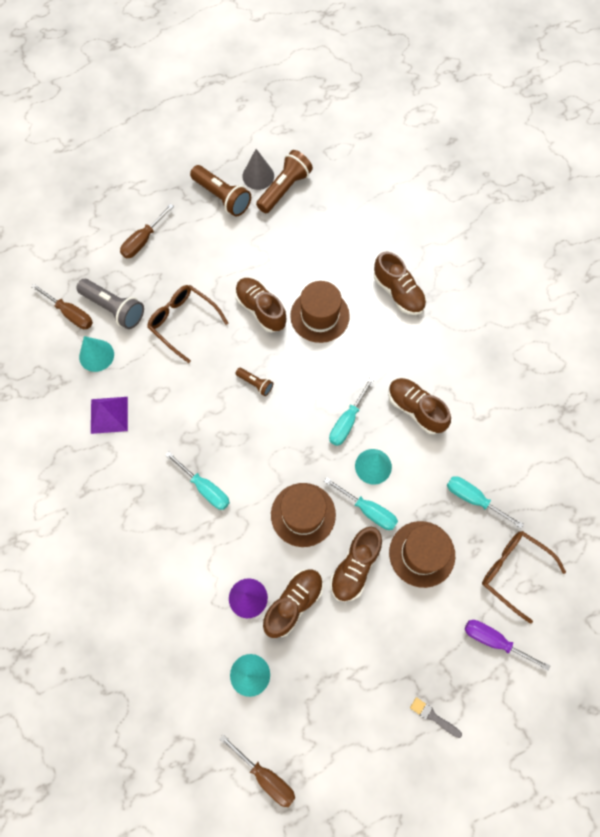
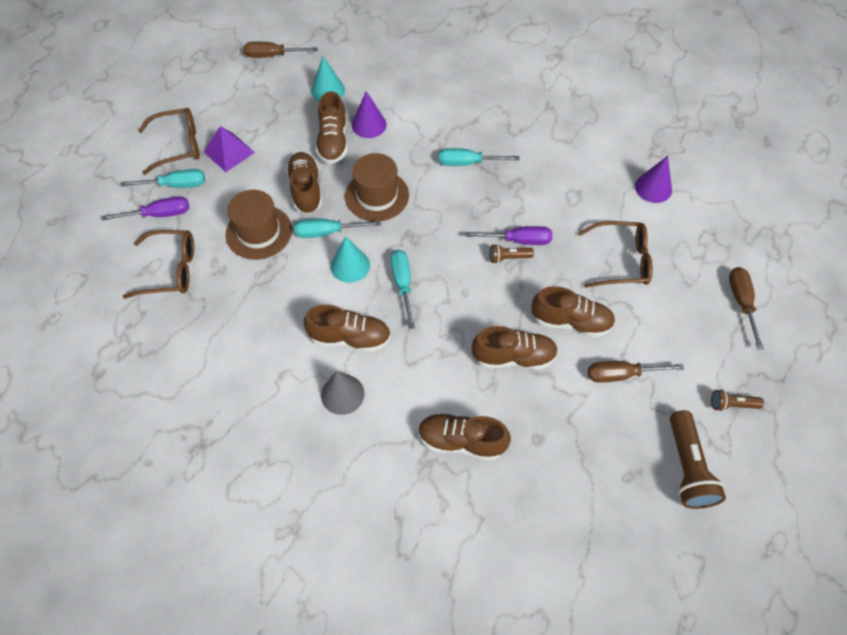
camera: 140 degrees right, 10 degrees down
(70, 313) = (713, 201): brown screwdriver -> brown screwdriver (621, 374)
(96, 355) = (653, 188): turquoise cone -> purple cone
(109, 415) = (591, 158): purple pyramid -> purple pyramid (229, 152)
(114, 308) = (687, 229): grey flashlight -> none
(222, 197) = (732, 404): brown flashlight -> brown flashlight, size x0.53
(235, 391) = (518, 240): none -> purple screwdriver
(258, 176) = (729, 460): grey cone -> grey cone (342, 394)
(319, 316) = (513, 357): brown hat -> brown shoe
(433, 717) = (178, 145): grey brush -> brown glasses
(474, 499) = (242, 300): turquoise screwdriver -> turquoise screwdriver (176, 185)

